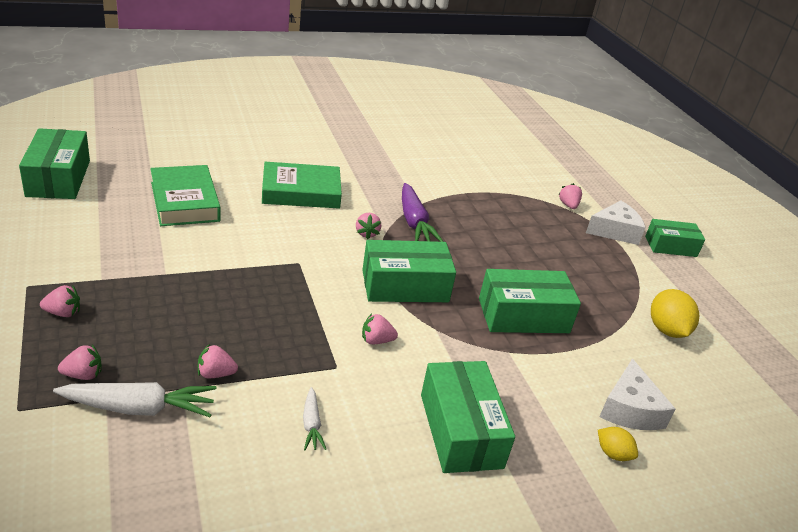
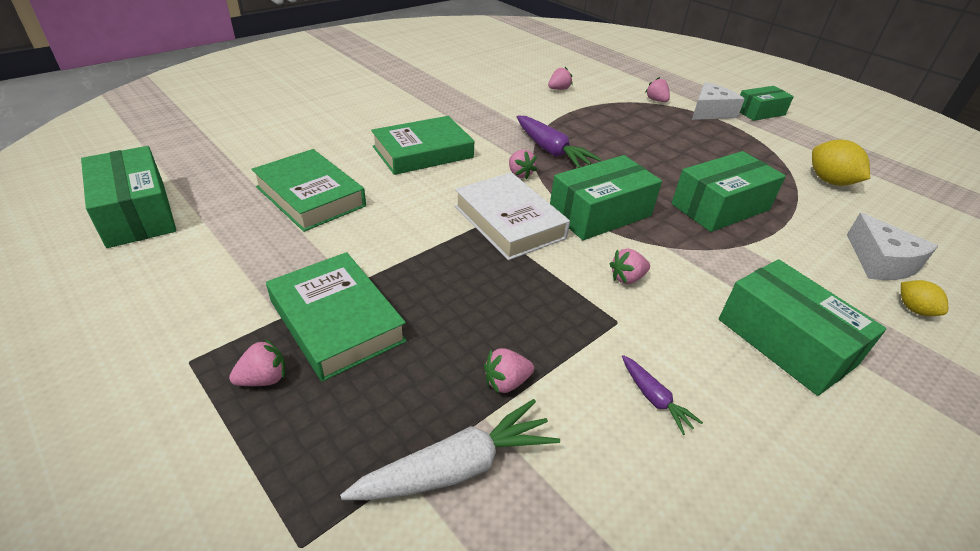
camera: 20 degrees left, 5 degrees up
(83, 375) = (352, 453): pink strawberry -> pink strawberry (558, 89)
(135, 294) = (336, 321): none -> green book
(311, 425) = (654, 399): white carrot -> purple carrot
(321, 268) = (509, 222): none -> white book
(613, 454) = (914, 309): yellow lemon -> yellow lemon turned 45 degrees clockwise

